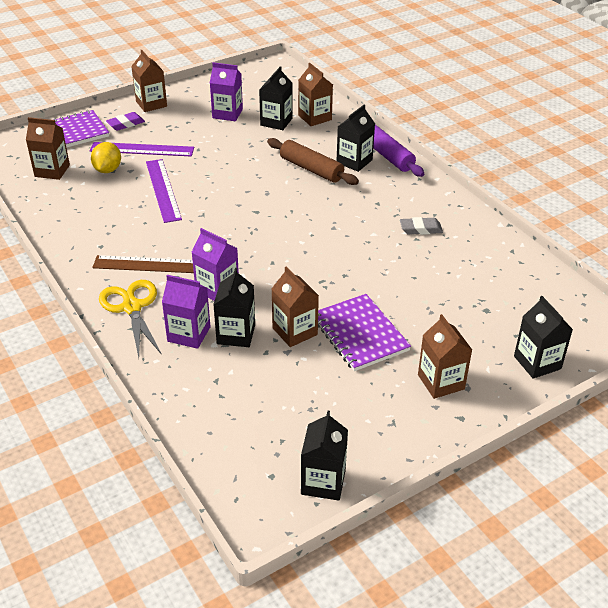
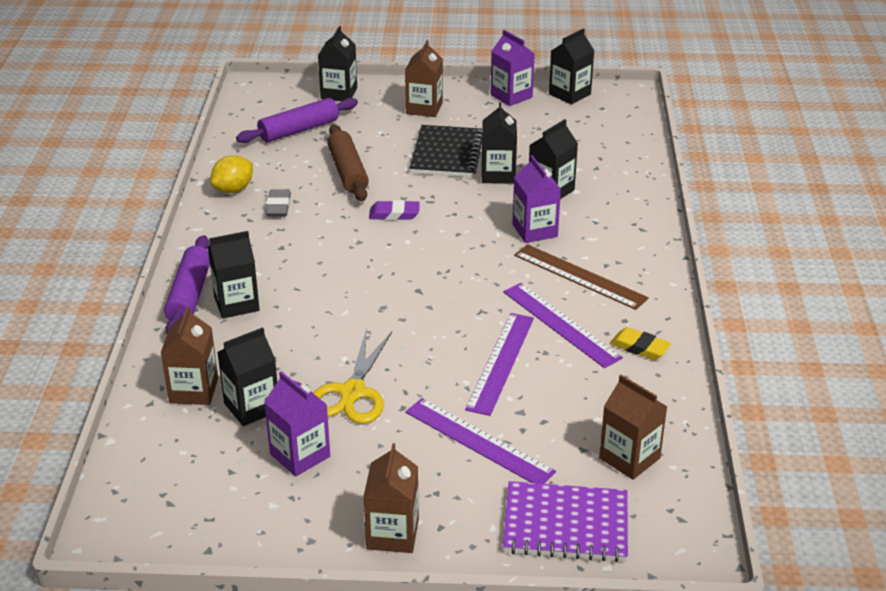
camera: 145 degrees left, 5 degrees down
(79, 231) = (639, 347): none -> yellow eraser
(108, 170) = (550, 425): yellow lemon -> yellow lemon (233, 189)
(125, 124) = (466, 505): purple eraser -> purple eraser (394, 214)
(132, 307) = (630, 246): yellow scissors -> yellow scissors (352, 393)
(143, 226) = (560, 324): none -> purple ruler
(189, 334) = (592, 205): purple carton -> purple carton (511, 96)
(295, 331) = (498, 174): brown carton -> black carton
(311, 169) = (297, 315): brown rolling pin -> brown rolling pin (348, 172)
(359, 334) = (446, 154): purple notebook -> black notebook
(420, 229) = (278, 207): grey eraser -> grey eraser turned 60 degrees clockwise
(507, 302) = (299, 130): none -> purple rolling pin

